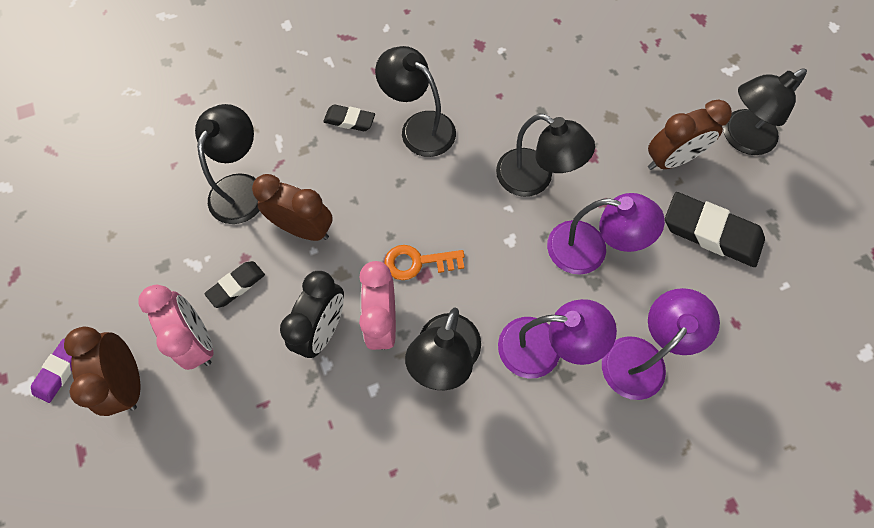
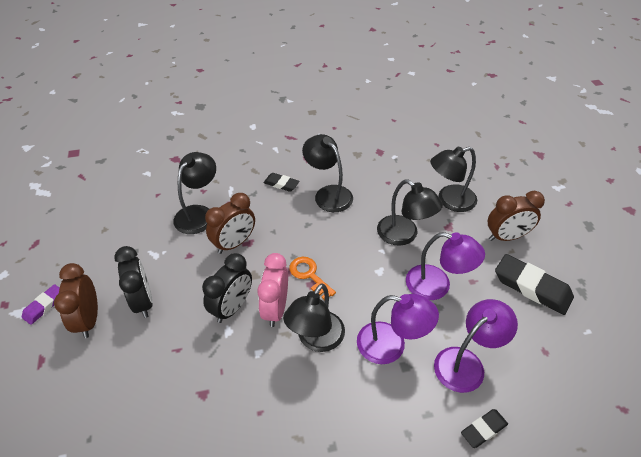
camera: 10 degrees right, 20 degrees down
(198, 340) = (143, 301): pink clock -> black clock
(236, 285) = (179, 271): black eraser -> black eraser (483, 429)
(304, 229) = (234, 243): brown clock -> brown clock turned 105 degrees clockwise
(418, 262) = (309, 275): orange key -> orange key turned 45 degrees clockwise
(740, 138) = (561, 230): black lamp -> black lamp (449, 201)

